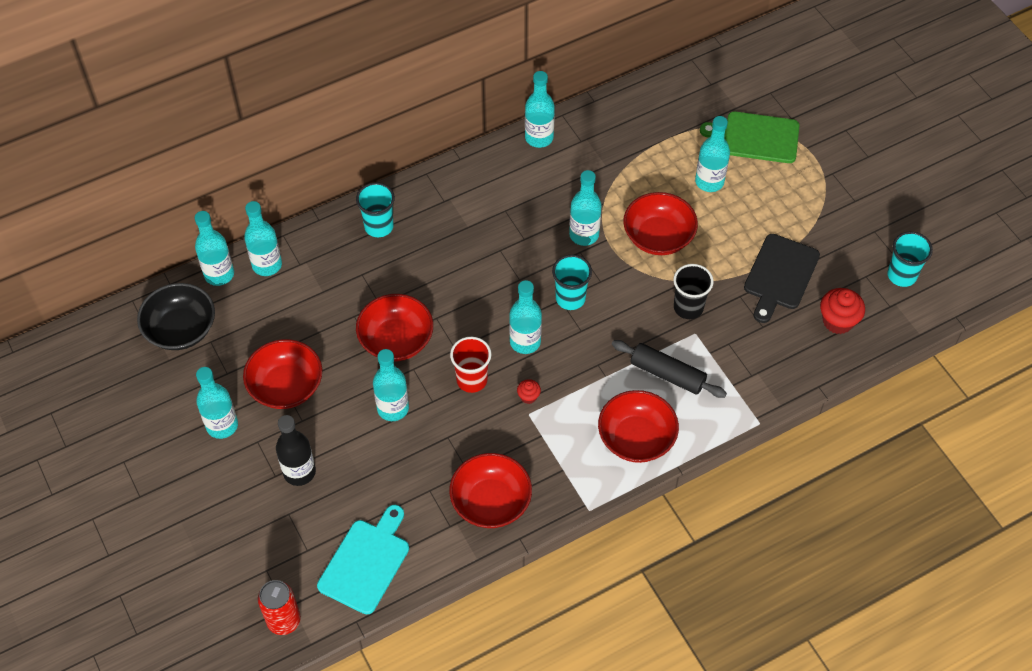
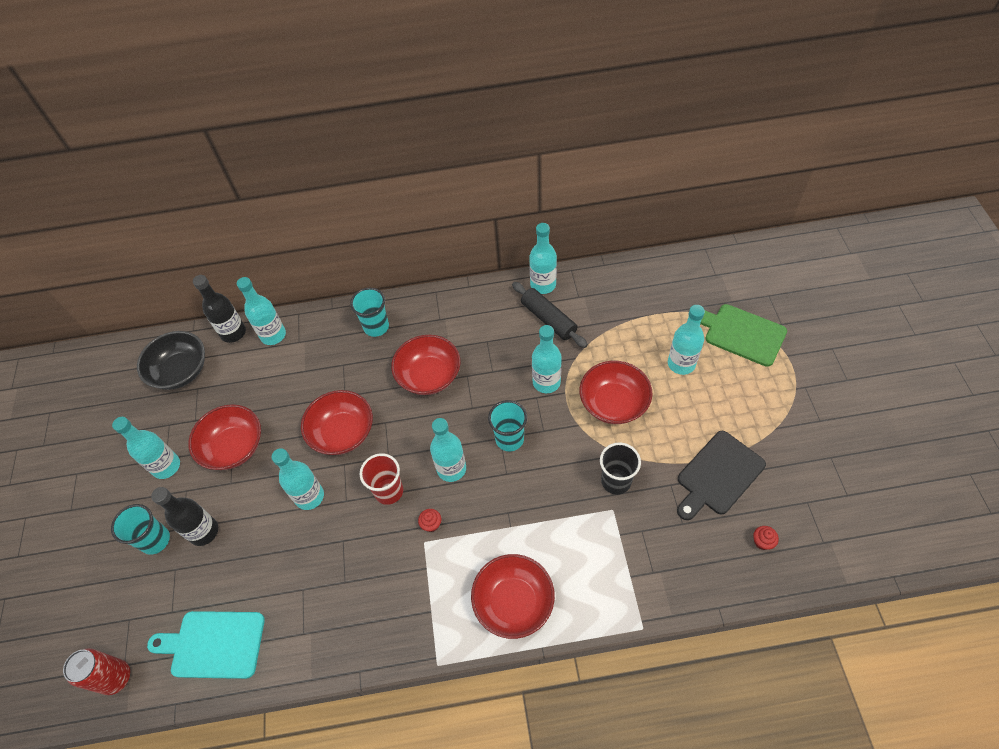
camera: 25 degrees right, 0 degrees up
(219, 274) = (233, 333): turquoise bottle -> black bottle
(366, 562) = (213, 644): turquoise cutting board -> turquoise cutting board turned 135 degrees counterclockwise
(491, 502) = (350, 622): red bowl -> red bowl (429, 376)
(667, 374) = (570, 544): black rolling pin -> black rolling pin (548, 319)
(838, 321) = (762, 542): red cupcake -> red cupcake, size x0.52
(901, 275) = (846, 512): turquoise cup -> turquoise cup (155, 540)

